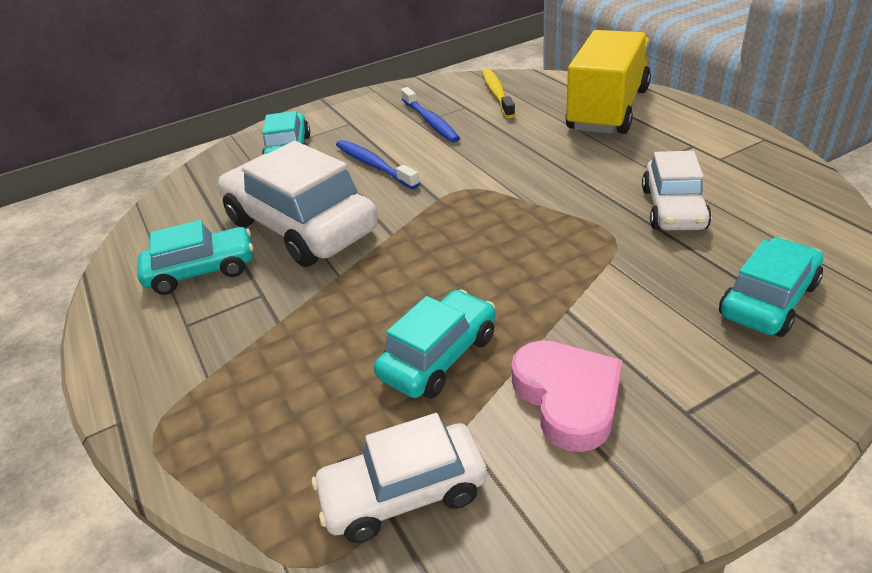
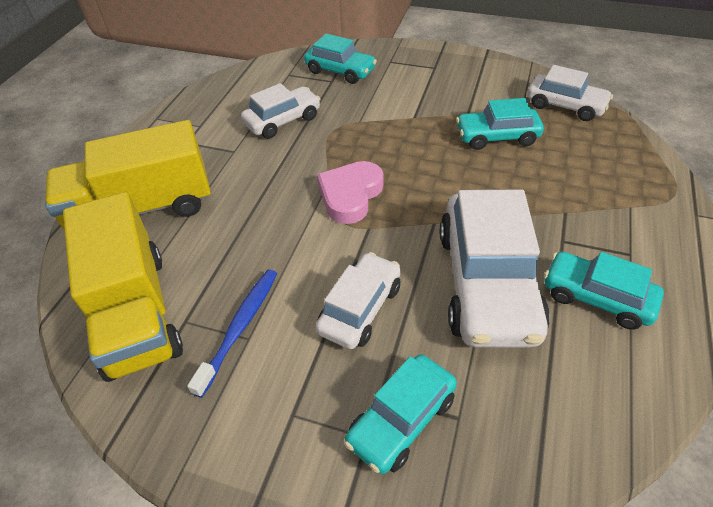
camera: 135 degrees left, 10 degrees up
(374, 165) = (360, 308): blue toothbrush -> white car
(497, 94) = (136, 312): yellow toothbrush -> yellow truck
(567, 398) = (467, 93): pink heart -> pink heart (350, 195)
(768, 300) = (340, 71): turquoise car -> turquoise car turned 150 degrees counterclockwise

